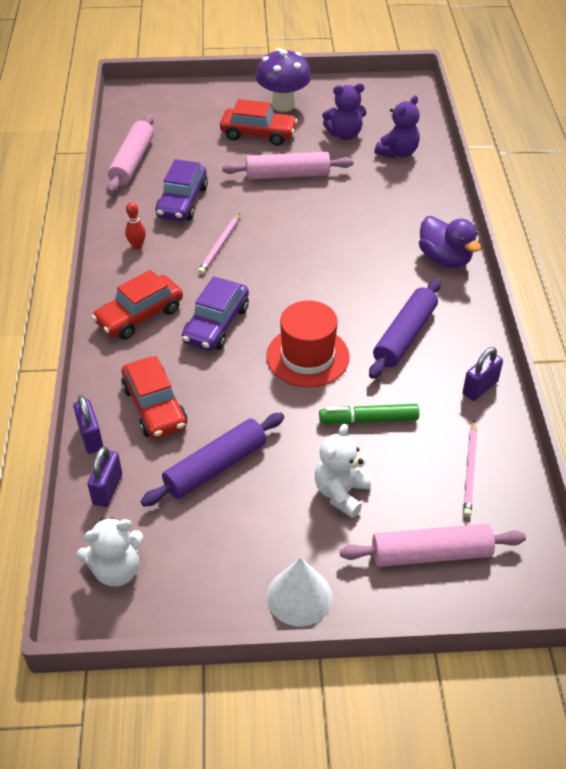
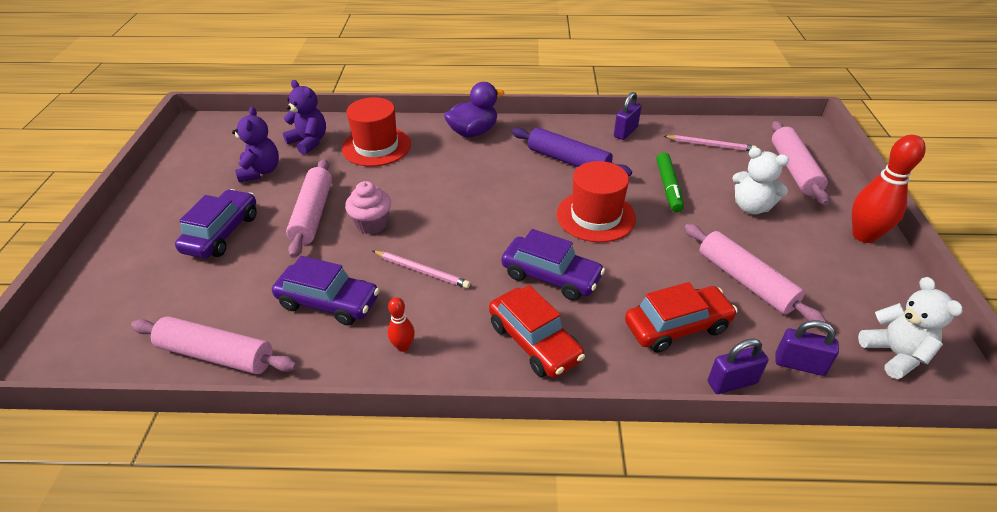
camera: 85 degrees left, 5 degrees down
(215, 467) = (745, 281): purple rolling pin -> pink rolling pin
(258, 134) = (222, 233): red car -> purple car
(278, 209) = (372, 224): none -> pink cupcake
(283, 105) = (174, 211): purple mushroom -> none
(299, 596) = (864, 235): white cone -> red bowling pin
(400, 195) = (376, 146): none -> red hat
(480, 388) = (625, 132): purple padlock -> purple padlock turned 75 degrees clockwise

